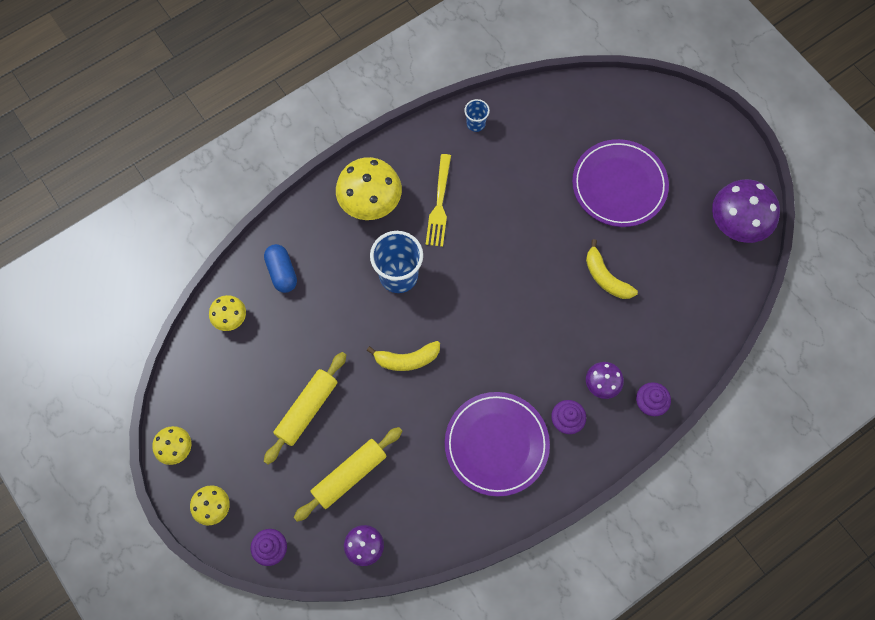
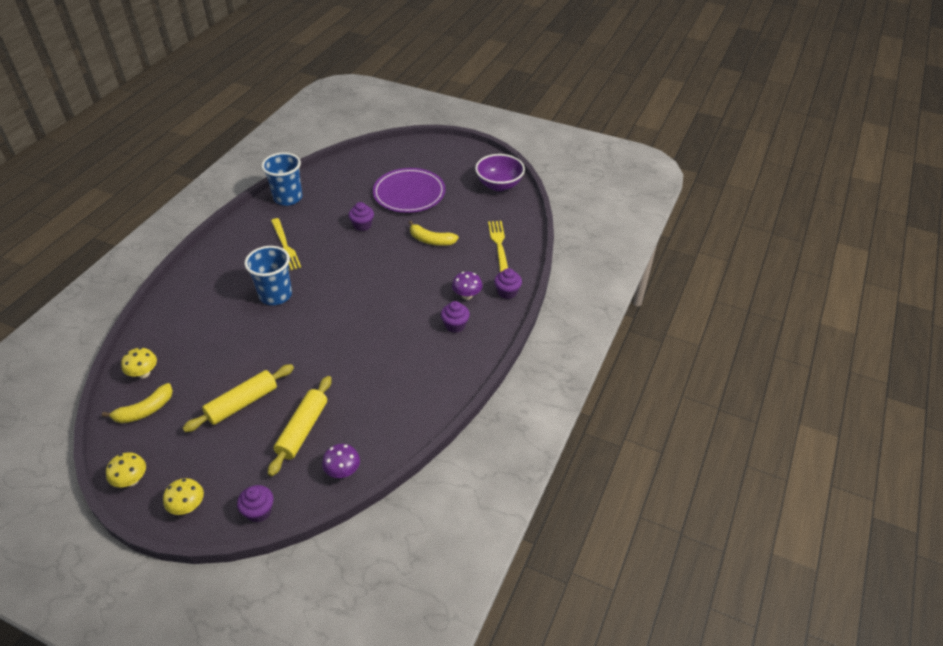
camera: 30 degrees left, 25 degrees down
(282, 272) = (176, 328): blue capsule -> none
(307, 409) = (242, 403): yellow rolling pin -> yellow rolling pin turned 45 degrees clockwise
(370, 202) = (230, 264): yellow mushroom -> none
(407, 359) = (310, 339): yellow banana -> yellow banana (145, 410)
(476, 124) = (288, 198): blue cup -> blue cup, size x1.95
(496, 444) = (412, 360): purple plate -> none
(539, 213) = (362, 225): none -> purple cupcake
(680, 324) = (498, 244): none -> yellow fork
(736, 224) = (499, 185): purple mushroom -> purple bowl

